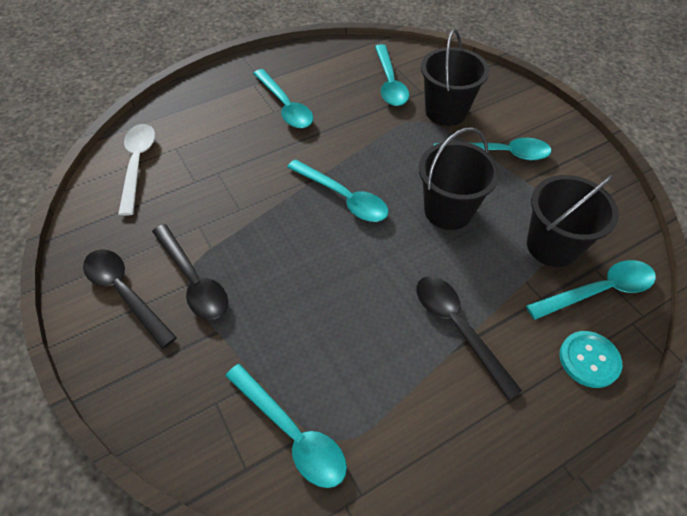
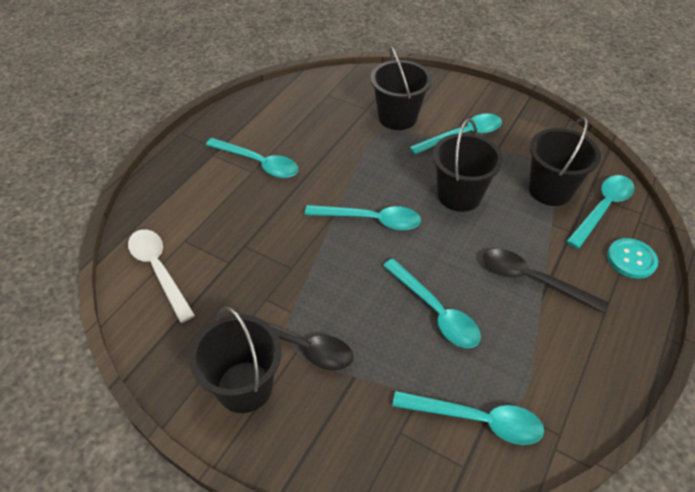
camera: 30 degrees left, 5 degrees down
(125, 293) = (245, 387): black spoon -> black bucket
(389, 83) = (334, 110): turquoise spoon -> turquoise spoon (435, 311)

